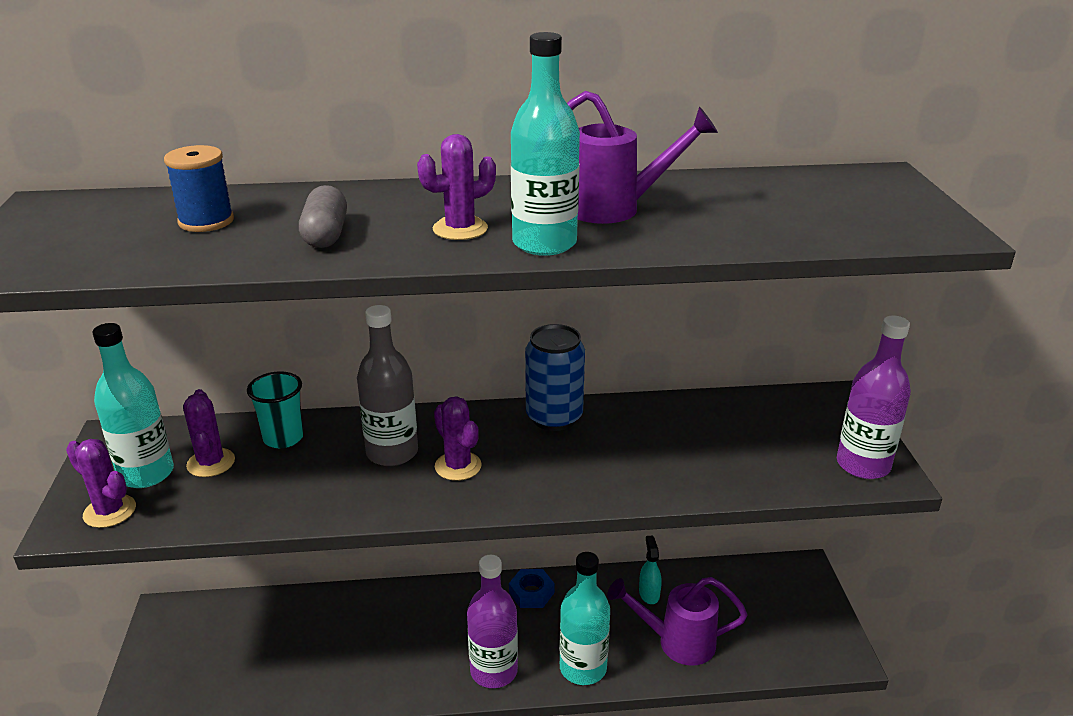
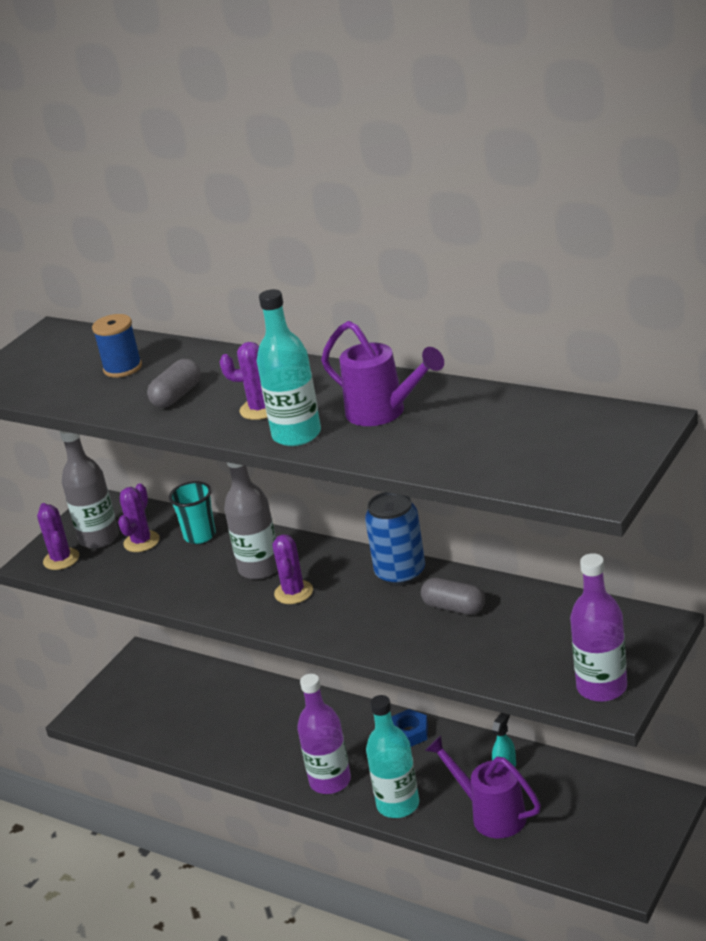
camera: 40 degrees right, 0 degrees up
(146, 473) = (99, 538): turquoise bottle -> grey bottle
(644, 434) = (454, 608): none -> grey capsule

